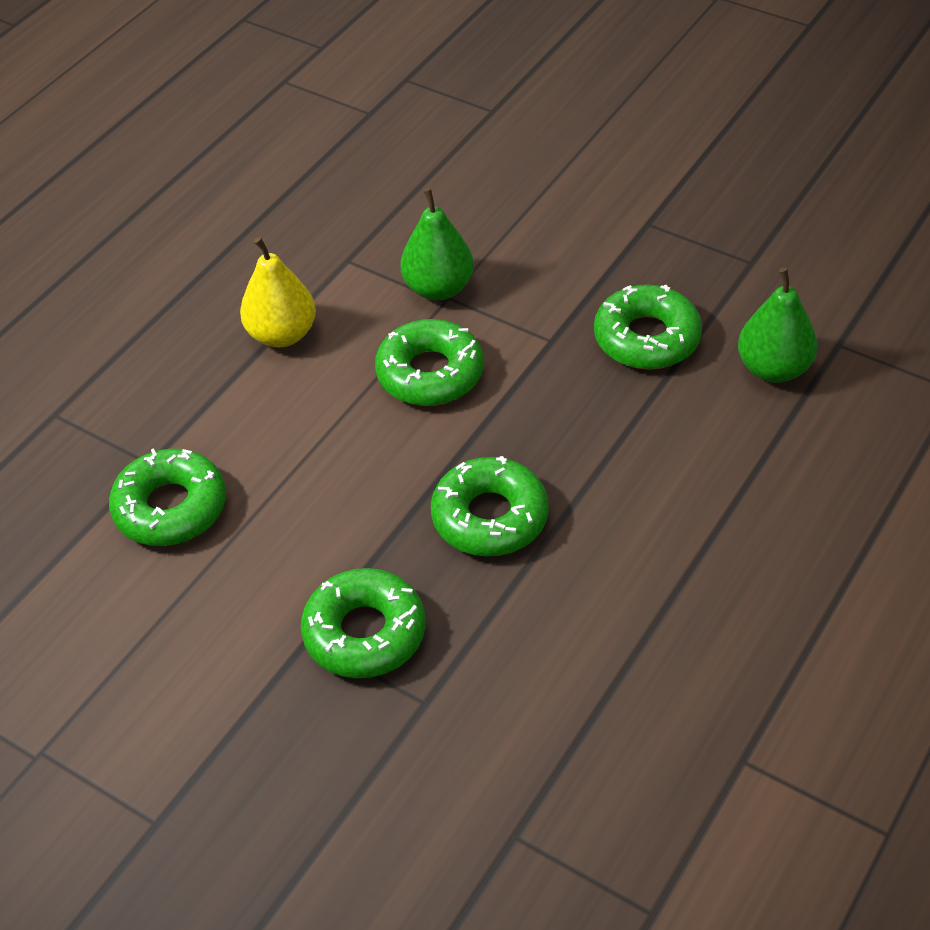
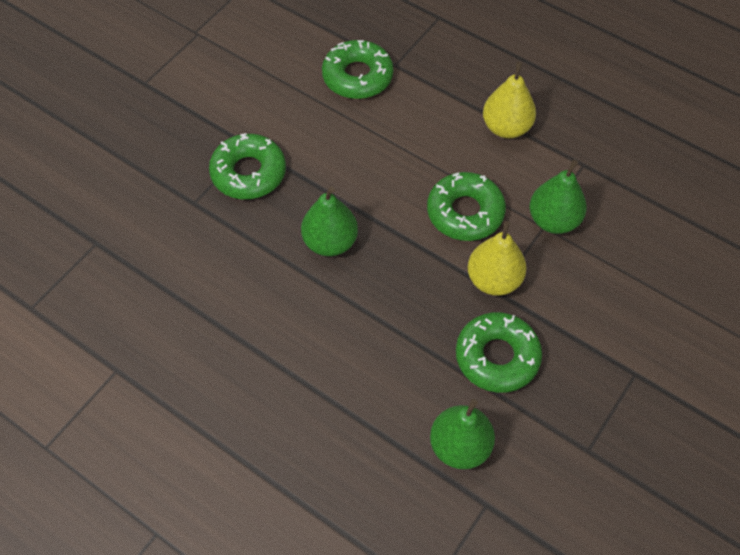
camera: 90 degrees right, 10 degrees up
(490, 517) = (330, 242): green donut -> green pear
(535, 343) = (494, 280): none -> yellow pear

